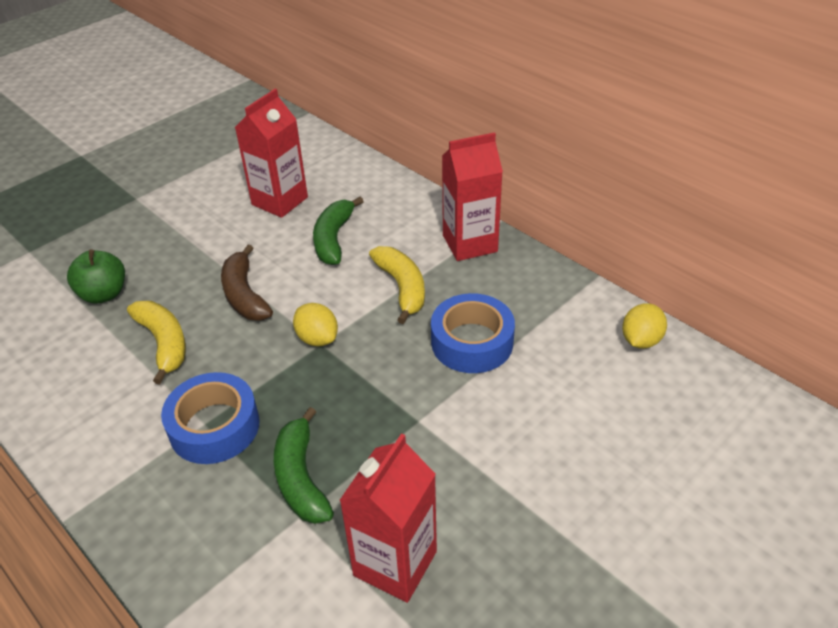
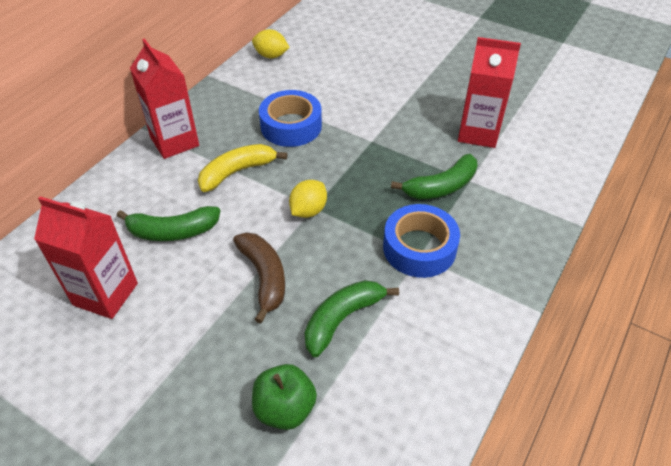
camera: 105 degrees left, 5 degrees up
(164, 343) = (342, 319): yellow banana -> green banana
(244, 295) = (264, 277): brown banana -> brown banana turned 75 degrees counterclockwise

